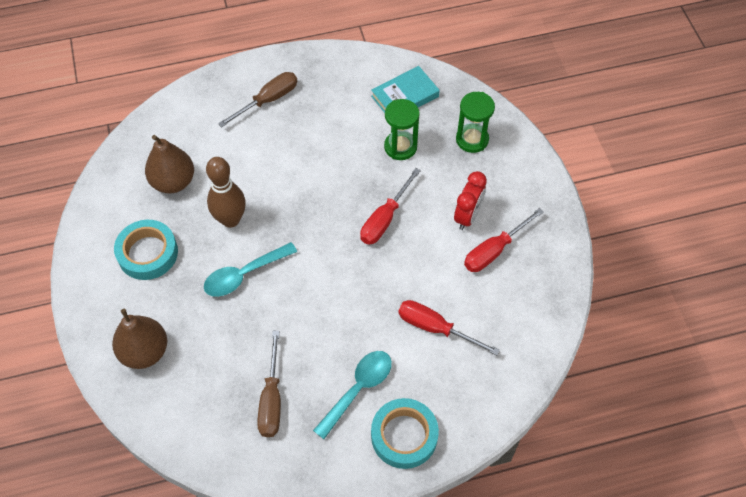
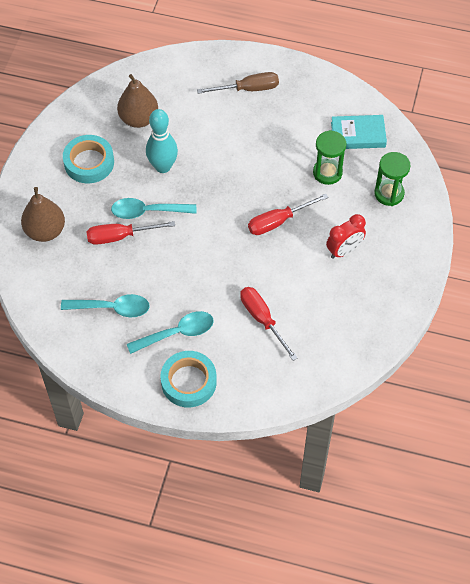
camera: 30 degrees right, 0 degrees up
(230, 219) = (163, 167): brown bowling pin -> turquoise bowling pin
(272, 399) = (112, 308): brown screwdriver -> turquoise spoon
(494, 250) = (347, 286): red screwdriver -> red screwdriver (120, 236)

